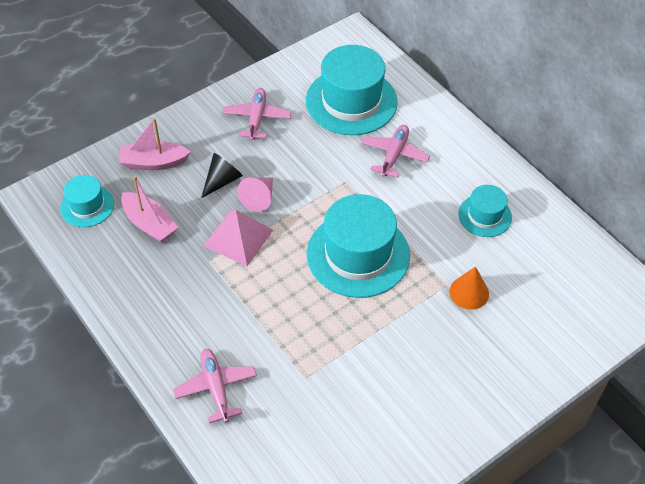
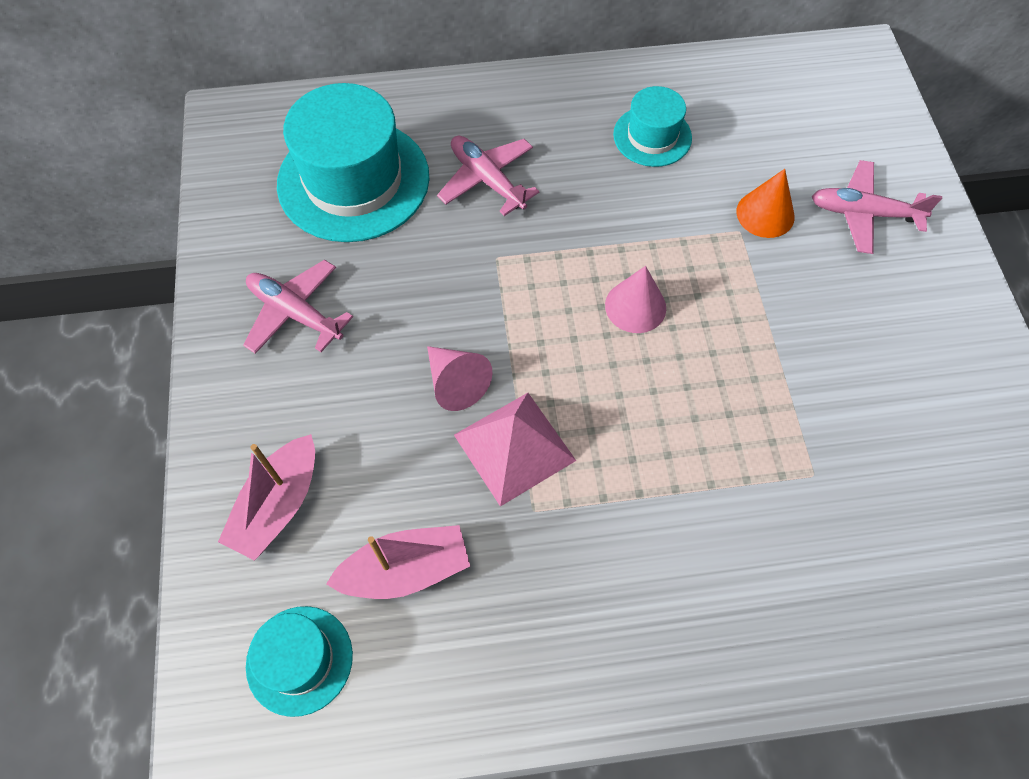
camera: 60 degrees left, 10 degrees up
(216, 388) = (781, 609): pink plane -> pink plane (863, 213)
(222, 181) = (387, 419): black cone -> none
(358, 254) = (635, 306): turquoise hat -> pink cone

